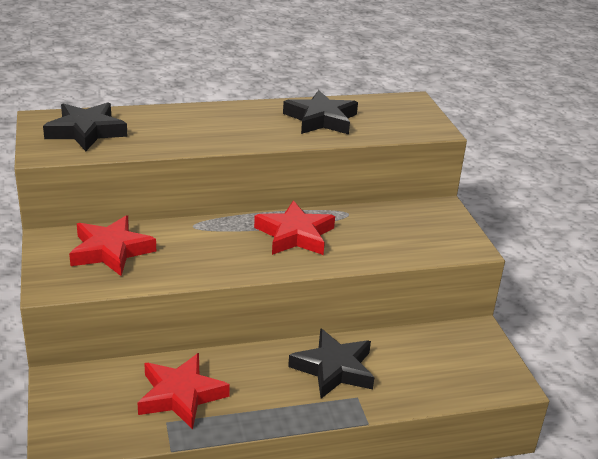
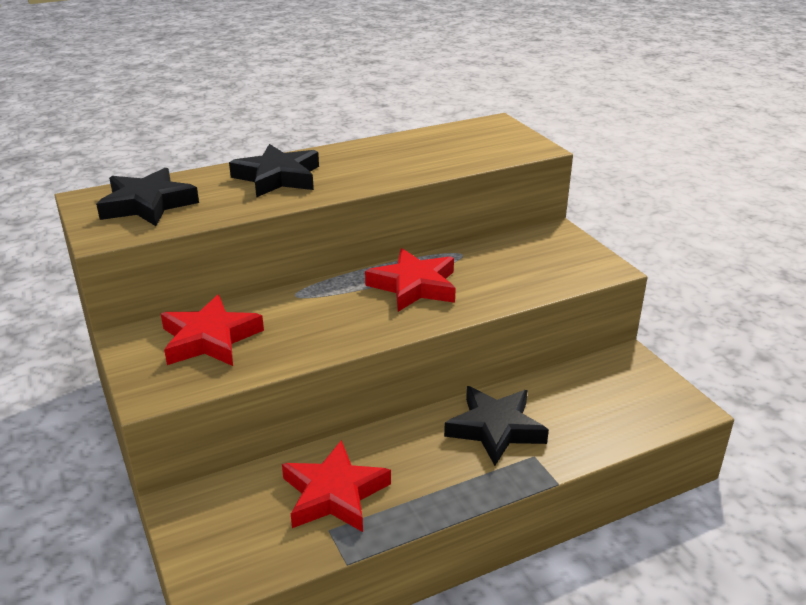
camera: 10 degrees left, 0 degrees up
(321, 119) = (410, 154): black star -> black star (278, 177)

